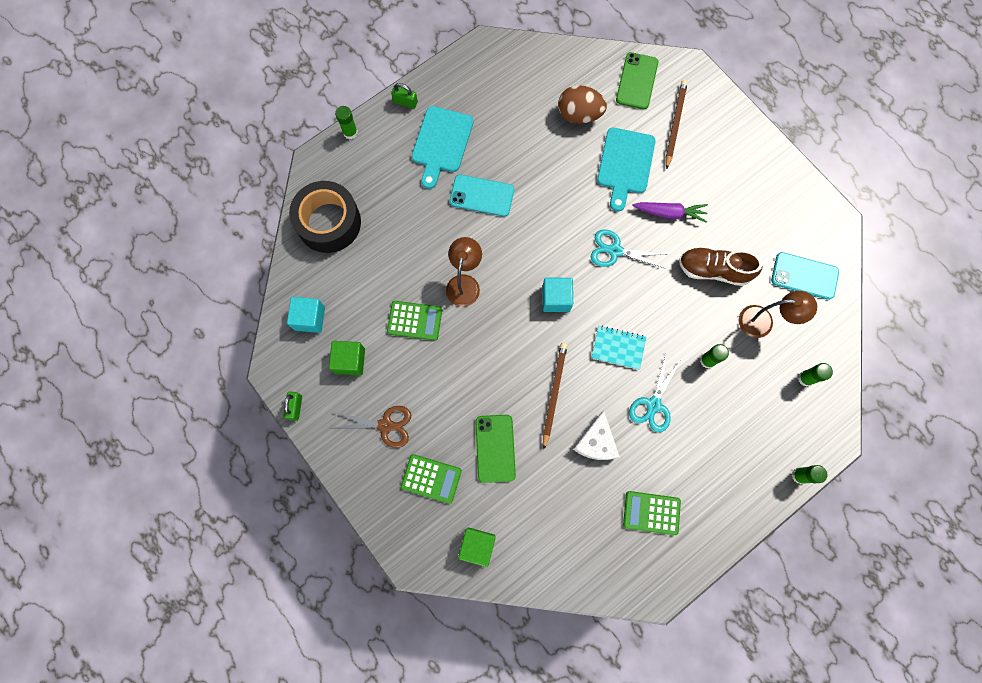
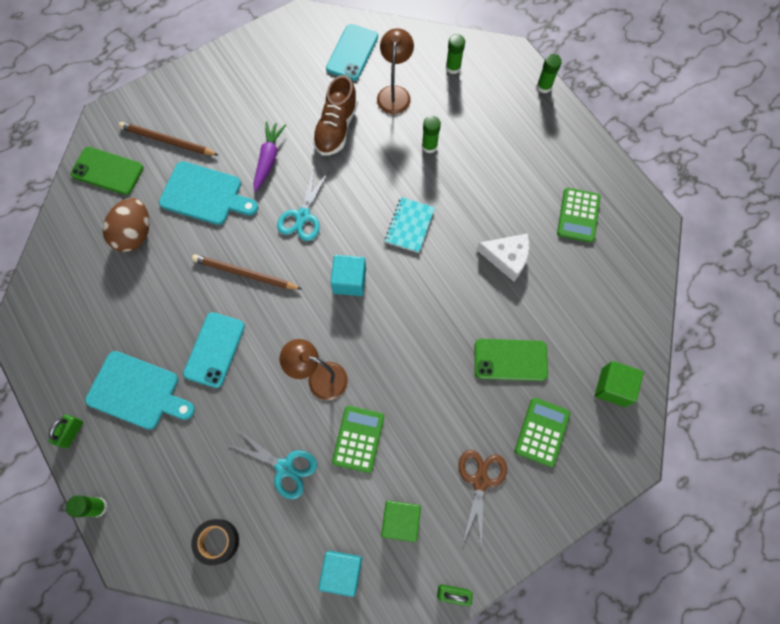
camera: 85 degrees left, 5 degrees down
(329, 222) = (218, 541): black tape -> black tape, size x0.52
(554, 393) = (453, 294): brown pencil -> brown pencil (245, 274)
(653, 404) = (471, 200): turquoise scissors -> turquoise scissors (285, 467)

